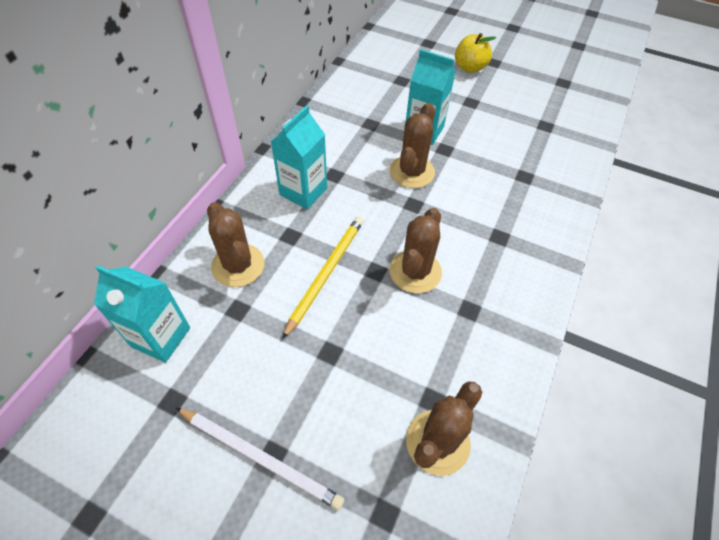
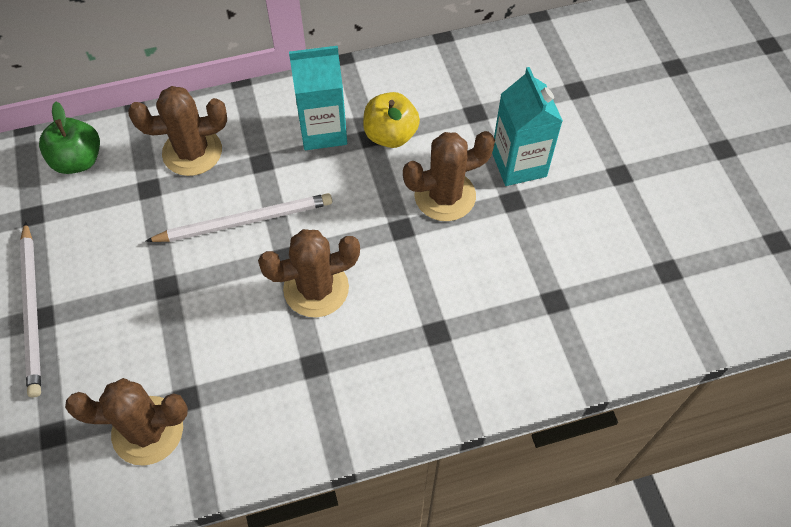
camera: 50 degrees right, 5 degrees up
(161, 337) = (78, 160): turquoise carton -> green apple
(238, 265) = (192, 152): brown cactus -> brown cactus turned 60 degrees clockwise
(326, 273) = (245, 221): yellow pencil -> white pencil
(469, 68) = (680, 133): yellow apple -> yellow apple (390, 135)

